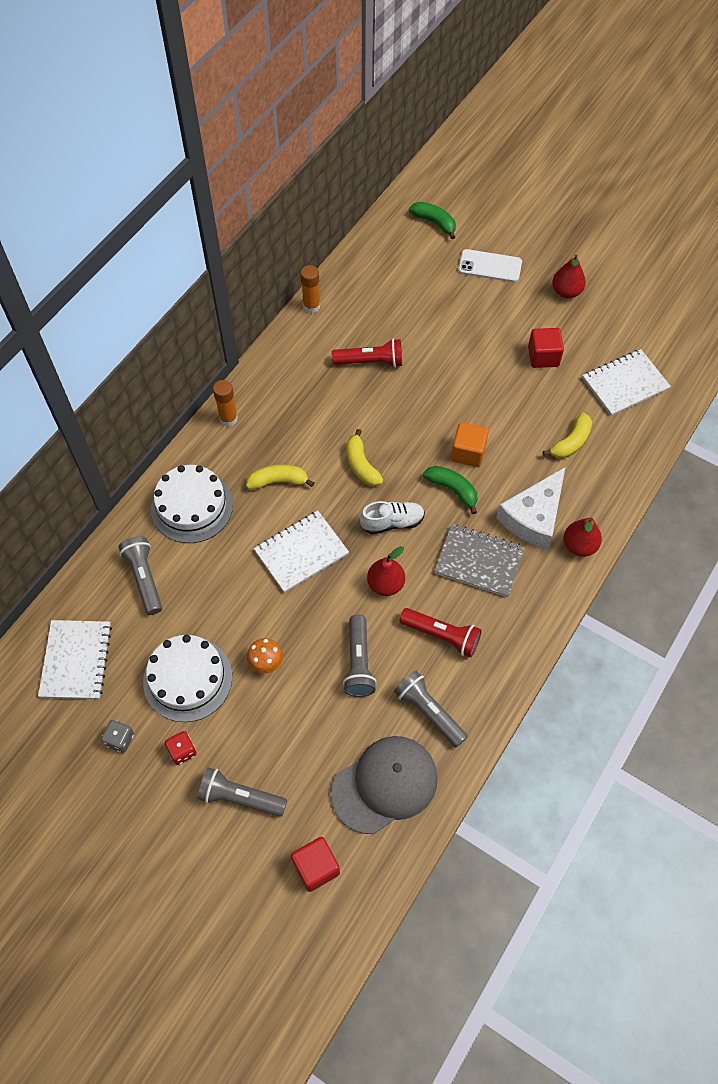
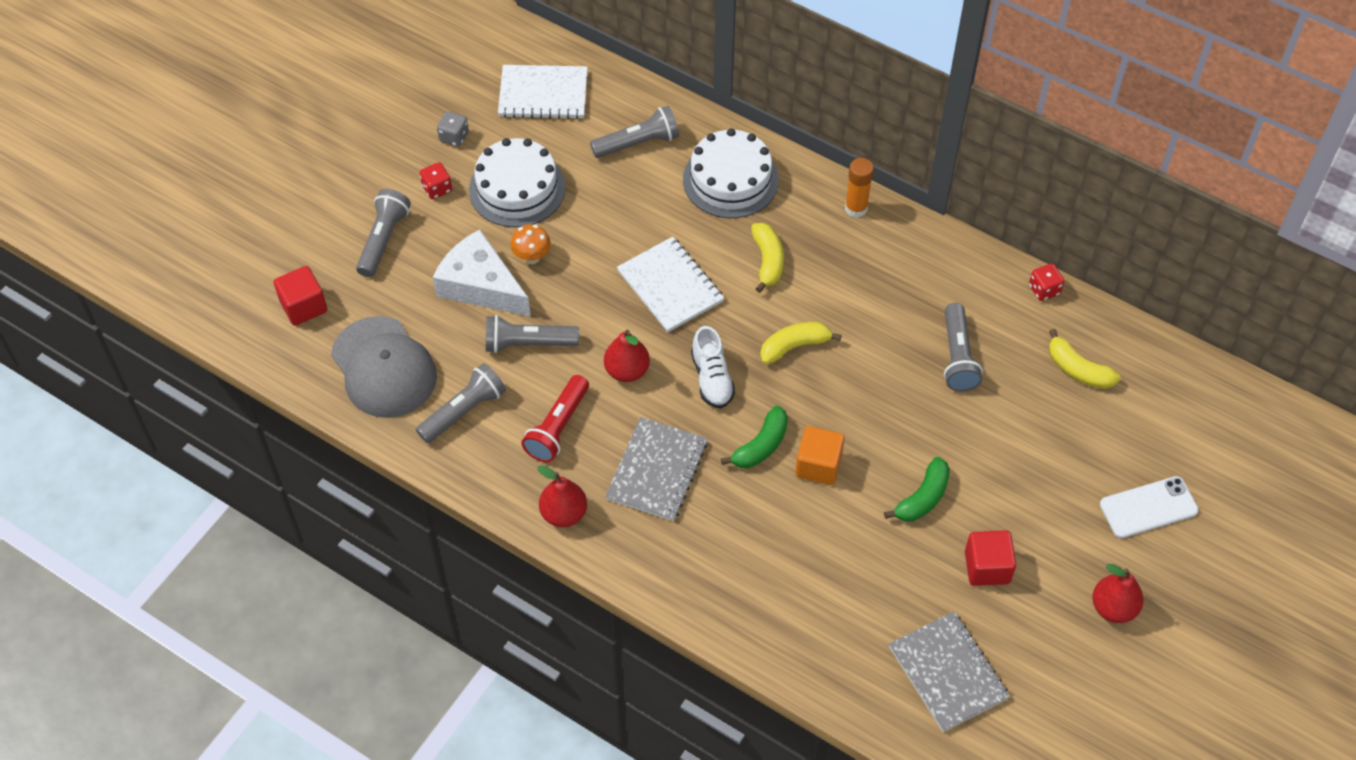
camera: 90 degrees right, 5 degrees down
(311, 306) = (1044, 290): orange glue stick -> red dice
(370, 362) = (957, 357): red flashlight -> grey flashlight
(434, 222) = (1222, 438): green banana -> green banana (923, 498)
(490, 266) = (1148, 507): white phone -> white phone turned 60 degrees clockwise
(533, 517) = (722, 537): white cheese -> white cheese (481, 285)
(571, 442) = (841, 591): yellow banana -> yellow banana (1078, 370)
(579, 546) = (679, 588): red pear -> red pear (564, 513)
(625, 384) = (948, 673): white notebook -> grey notebook

